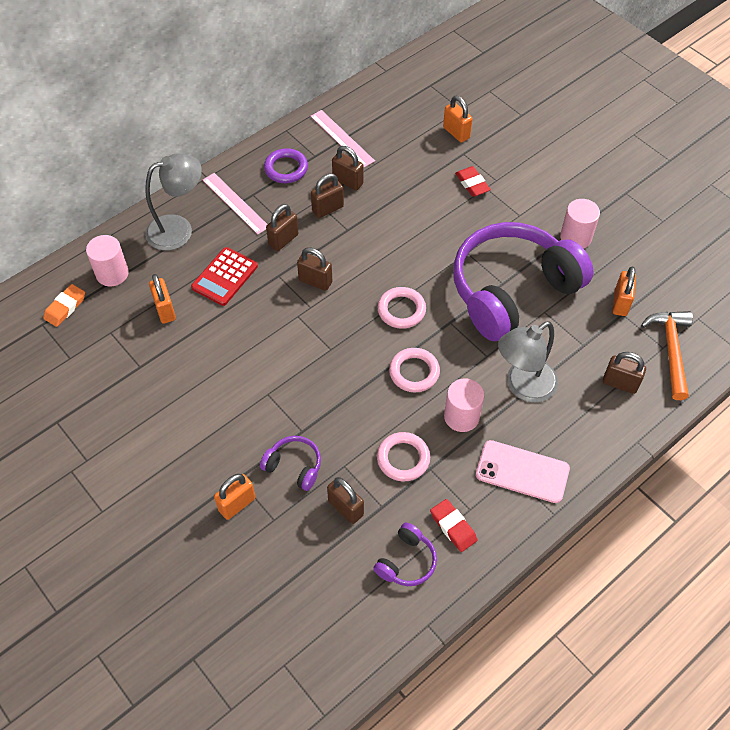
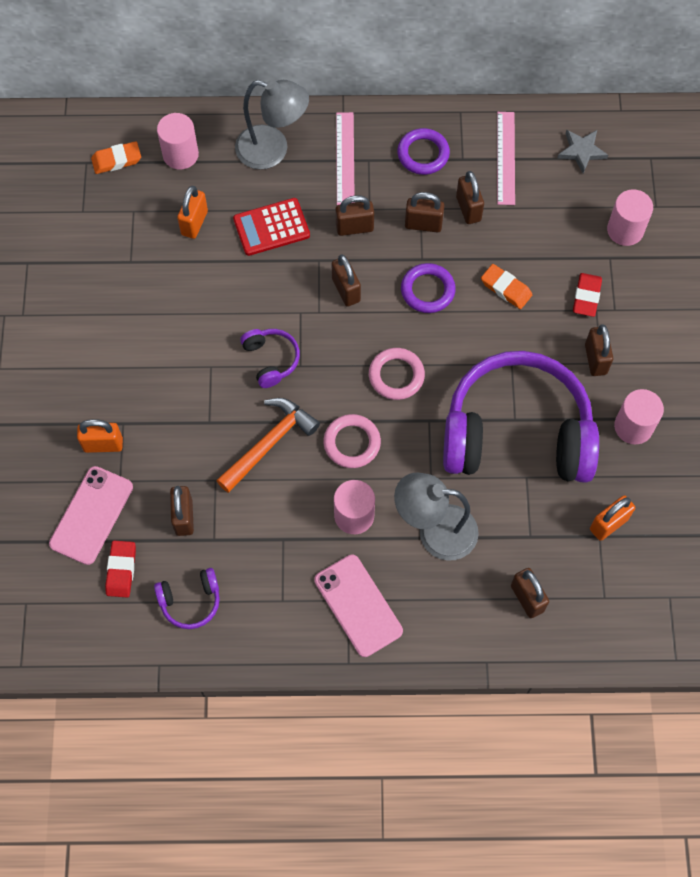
camera: 40 degrees right, 10 degrees up
(275, 560) = (91, 515): none -> pink phone
(294, 466) = (175, 448): purple headphones -> purple headphones (271, 360)
(370, 245) = (427, 290): none -> purple ring
(385, 106) = (581, 151): none -> grey star
(403, 458) = (269, 513): pink ring -> none
(418, 211) = (506, 288): none -> orange eraser
(453, 527) = (254, 604): red eraser -> red eraser (121, 570)
(456, 133) = (625, 230): orange padlock -> pink cylinder
(514, 215) = (595, 359): none -> brown padlock
(670, 350) = (608, 606): orange hammer -> orange hammer (269, 443)

